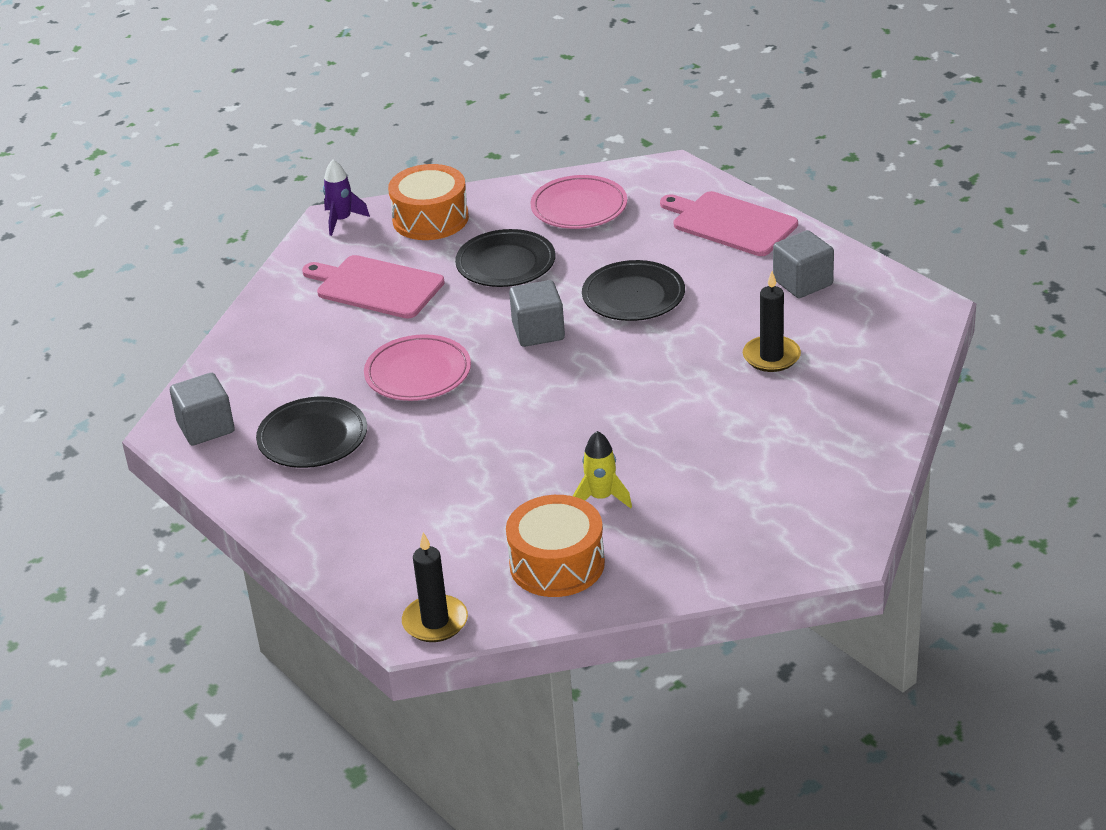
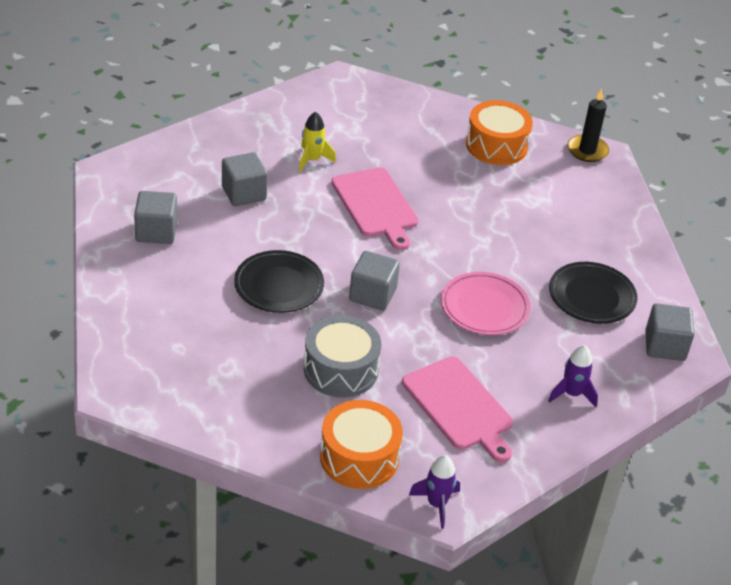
camera: 155 degrees left, 5 degrees up
(278, 343) = (572, 394): none -> purple rocket
(506, 264) = (340, 369): black plate -> grey drum
(579, 208) = (229, 394): pink plate -> none
(601, 498) = (439, 166): yellow rocket -> yellow rocket (312, 160)
(730, 223) = (139, 308): pink cutting board -> pink cutting board (376, 205)
(771, 357) = (244, 193): black candle -> grey cube

